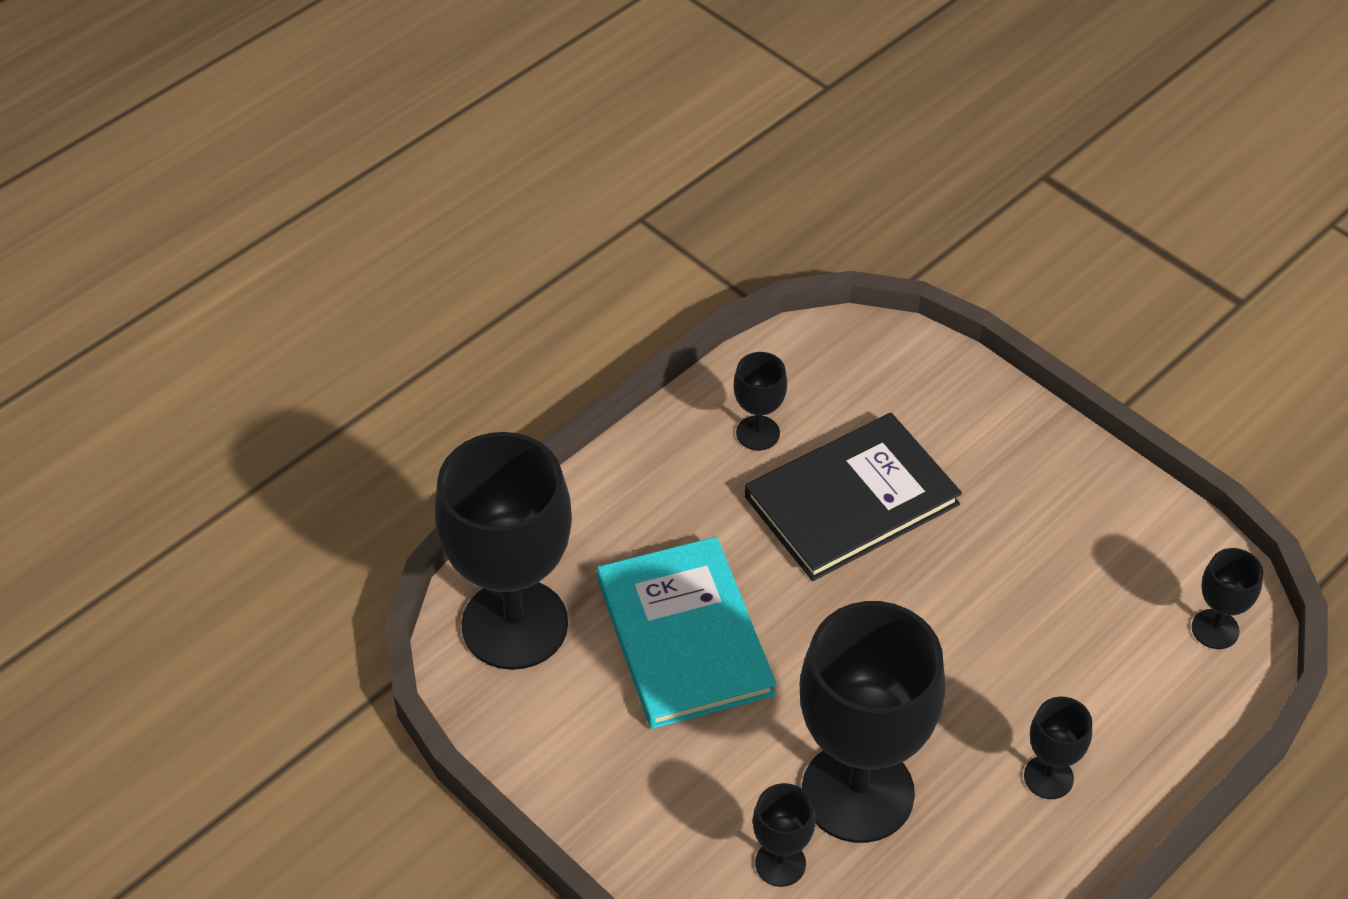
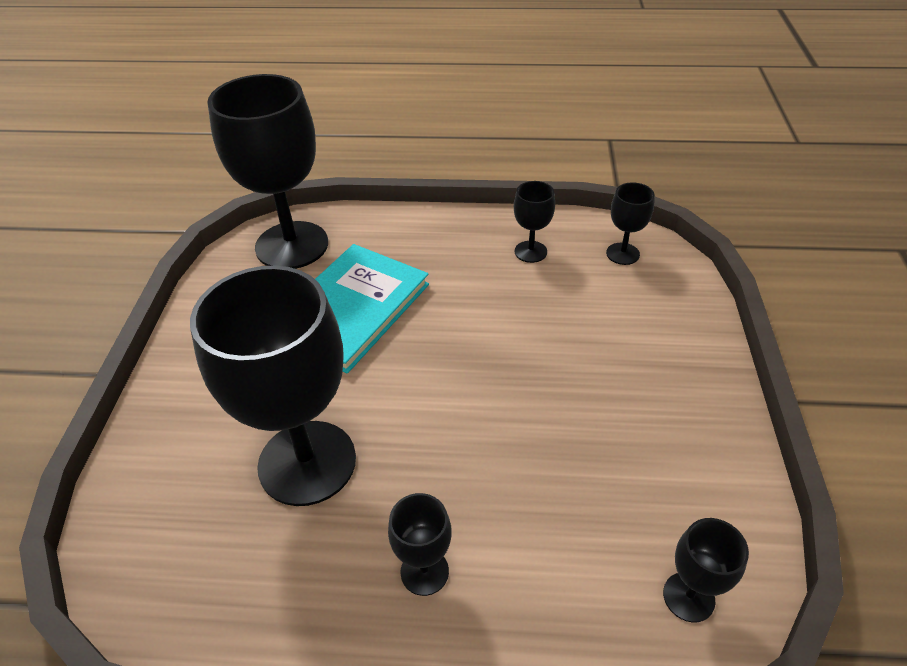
camera: 50 degrees right, 5 degrees down
(780, 863) = (213, 458): black goblet -> black goblet (622, 254)
(852, 501) = (535, 317): black book -> none

